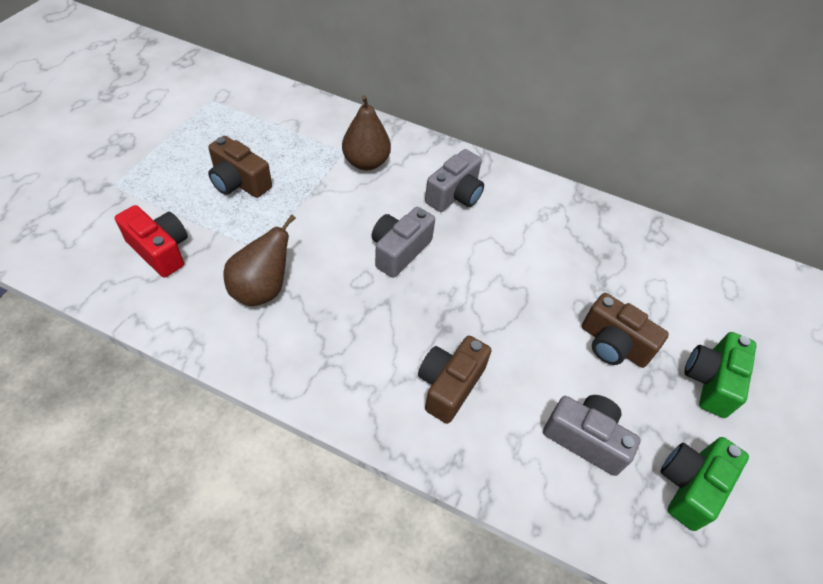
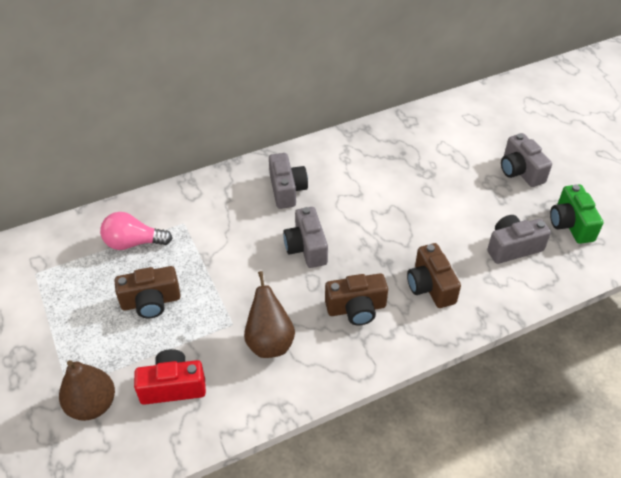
camera: 45 degrees left, 5 degrees down
(292, 134) = (133, 243): none -> pink light bulb
(366, 162) = (208, 217): brown pear -> brown pear (92, 405)
(613, 344) = (465, 194): brown camera -> brown camera (356, 308)
(710, 381) = (520, 171): green camera -> grey camera

